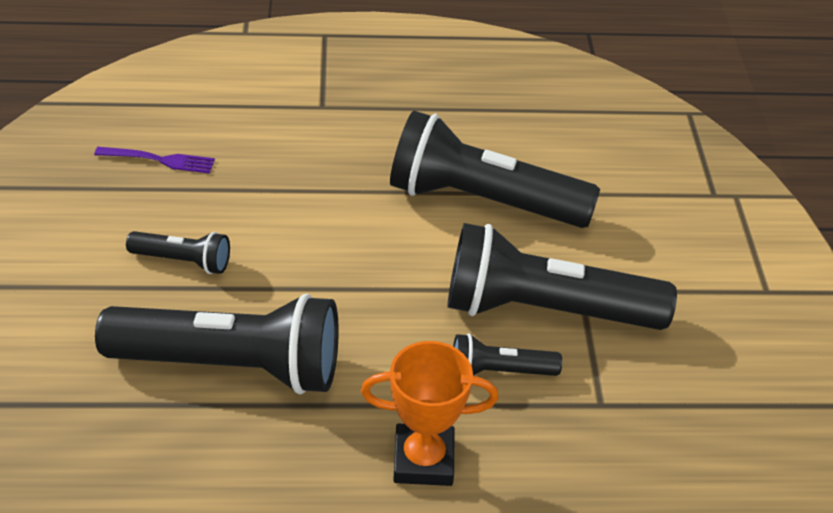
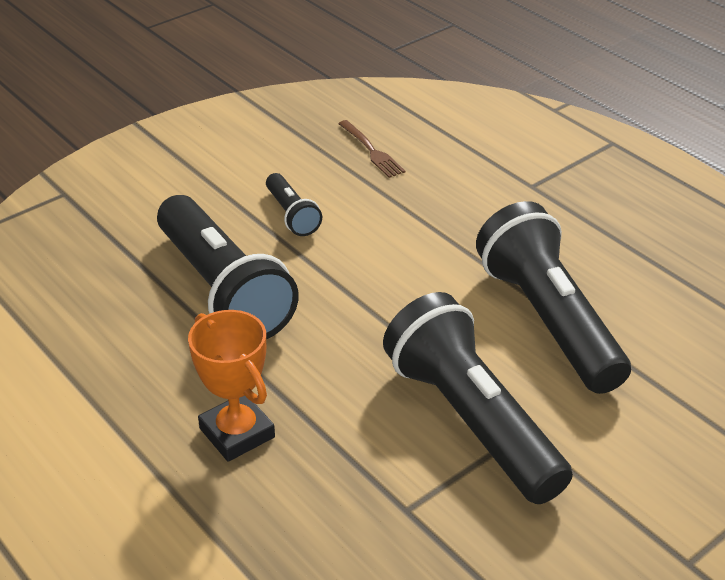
camera: 55 degrees right, 5 degrees down
(159, 160) = (371, 151): purple fork -> brown fork
(499, 371) = (372, 428): black flashlight -> none

